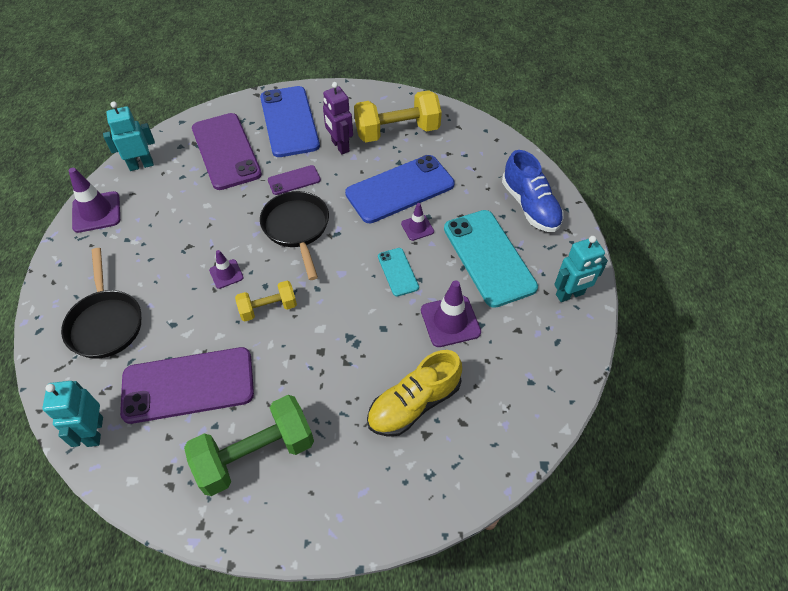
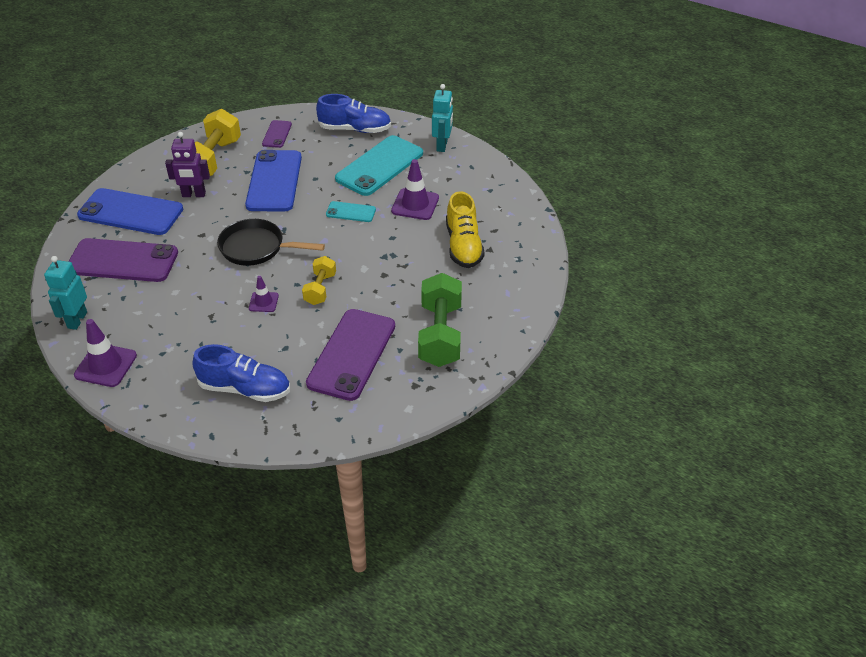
camera: 60 degrees left, 10 degrees down
(94, 431) = (348, 420): turquoise robot -> none
(106, 323) = (245, 389): black pan -> blue shoe
(294, 180) = (203, 232): purple phone -> purple phone (277, 134)
(417, 227) = (320, 187): purple traffic cone -> none
(488, 257) = (380, 166): turquoise phone -> turquoise phone turned 60 degrees counterclockwise

